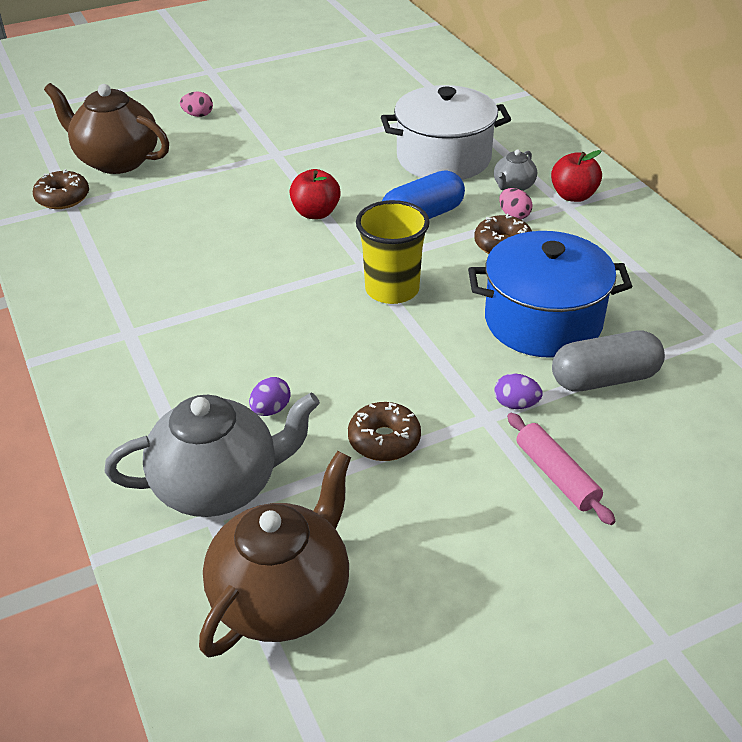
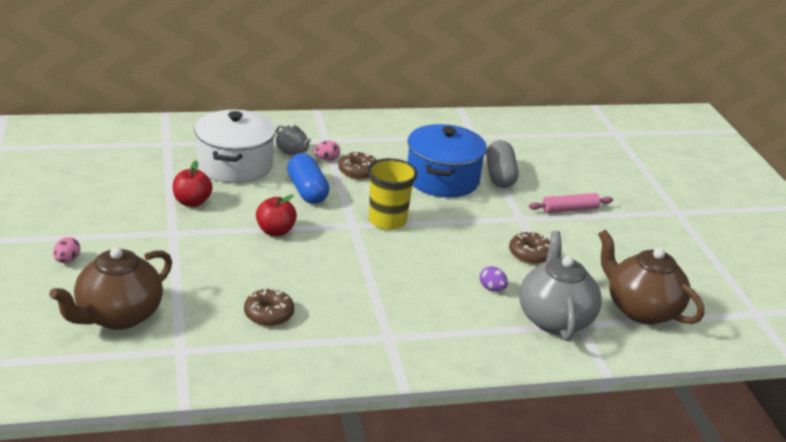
camera: 80 degrees left, 10 degrees down
(63, 198) = (165, 354): brown donut -> brown donut (269, 314)
(516, 404) = (512, 206): purple egg -> none
(573, 196) = (316, 134): red apple -> red apple (192, 202)

